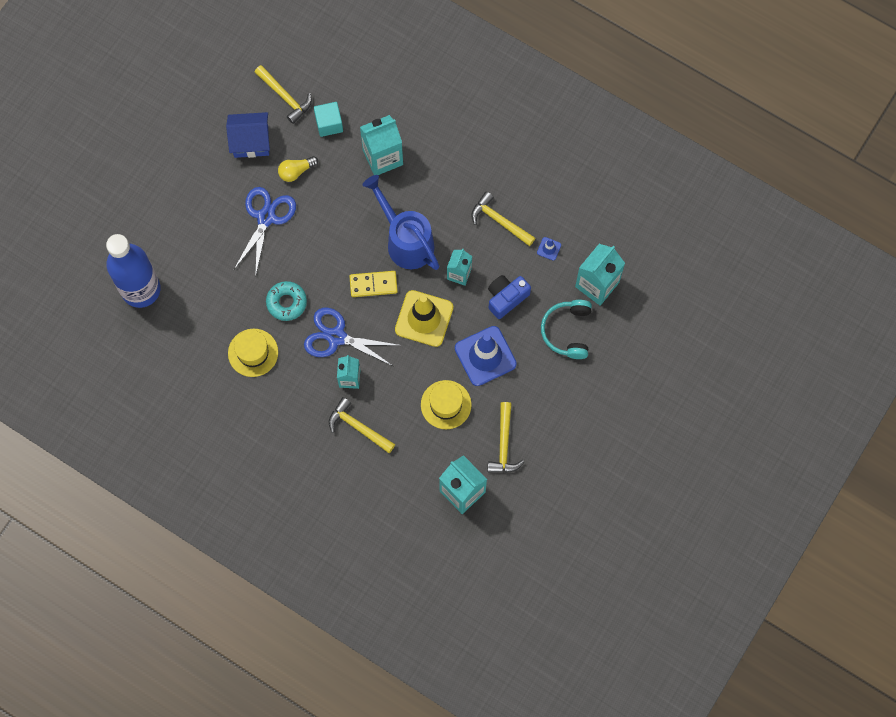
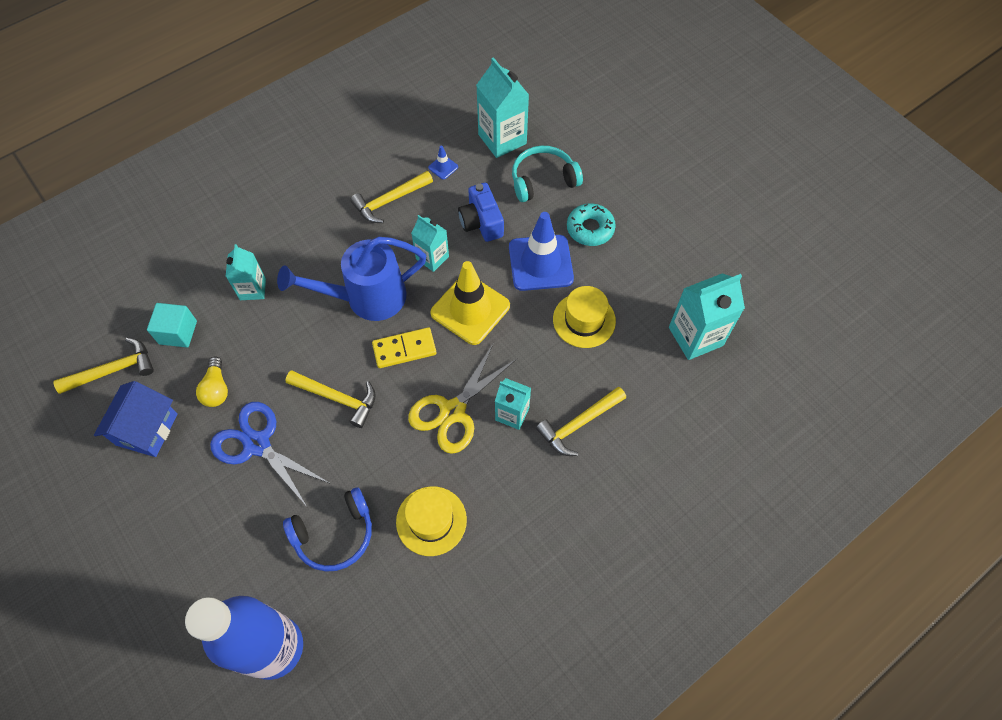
camera: 70 degrees left, 10 degrees down
(222, 295) = (334, 535): none -> blue headphones
(286, 302) = (382, 456): turquoise donut -> turquoise donut (590, 229)
(336, 337) = (453, 411): blue scissors -> yellow scissors
(373, 284) = (404, 349): yellow domino -> yellow domino turned 60 degrees clockwise
(383, 157) = (253, 289): turquoise carton -> turquoise carton, size x0.62
(504, 444) = (651, 277): yellow hammer -> yellow hammer (337, 398)
(567, 331) = (543, 180): turquoise headphones -> turquoise headphones turned 135 degrees clockwise

